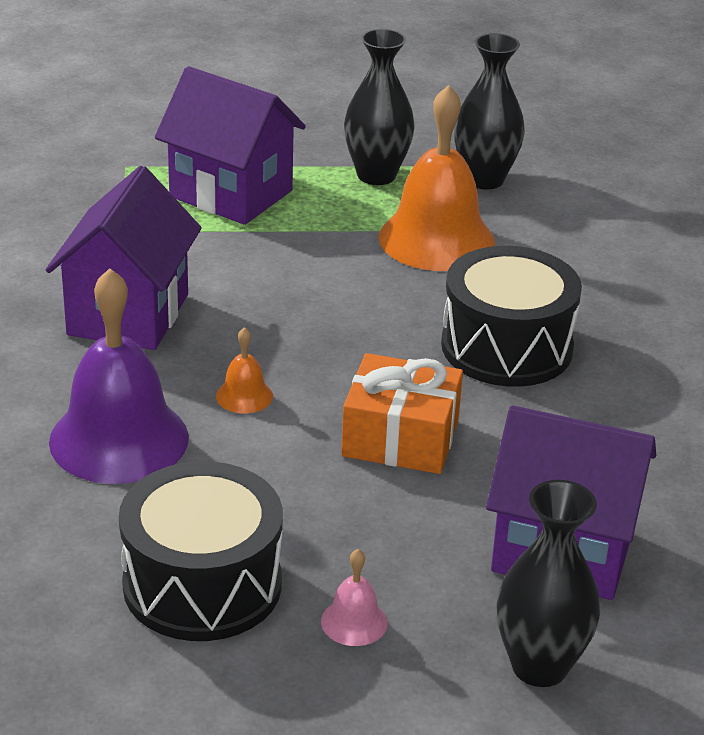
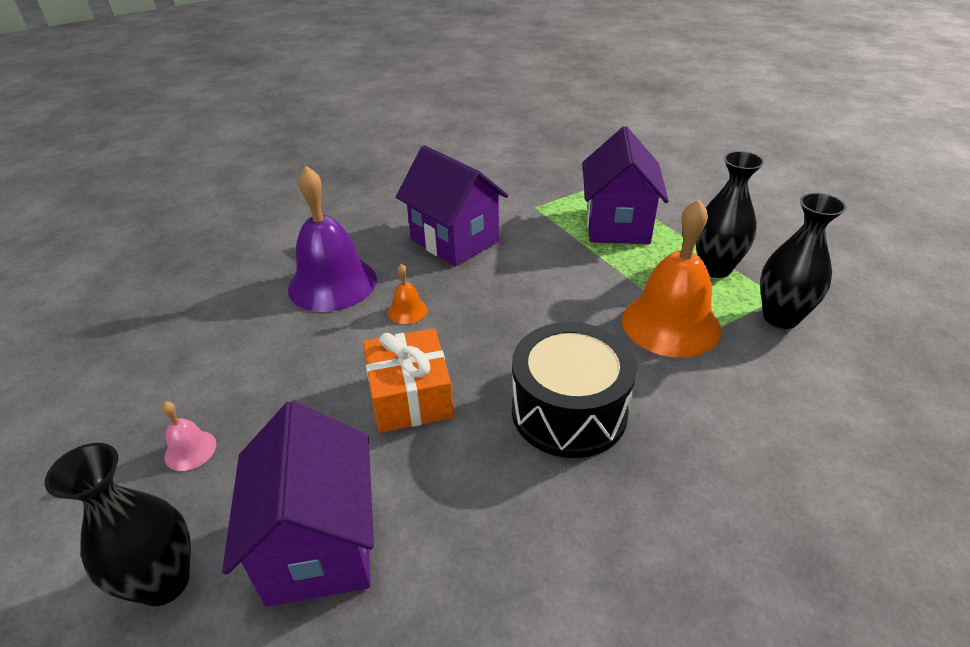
camera: 65 degrees right, 5 degrees up
(128, 314) = (454, 240): purple house -> purple house turned 60 degrees clockwise
(202, 584) = (208, 367): black drum -> none

